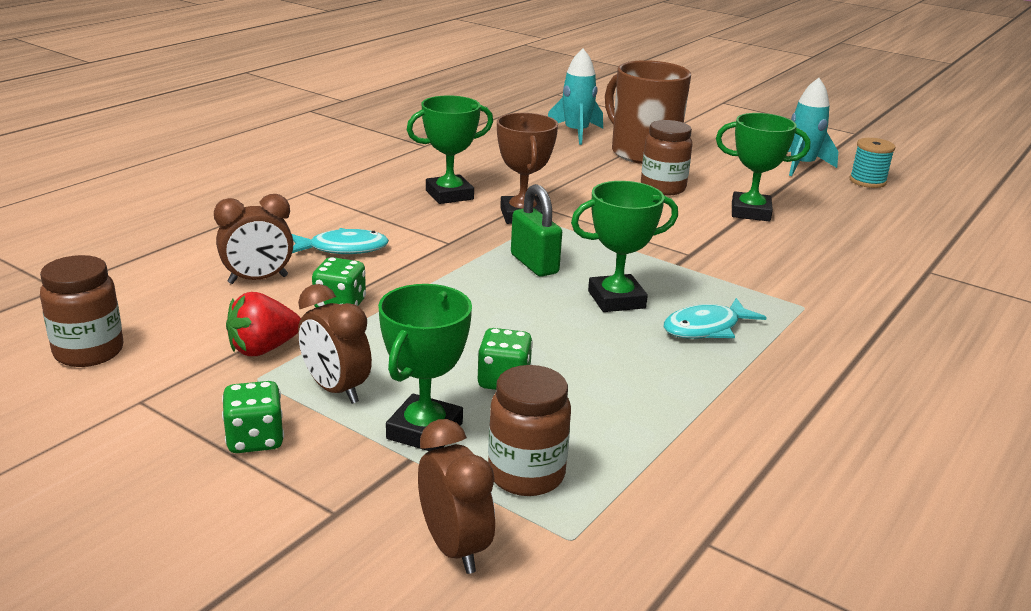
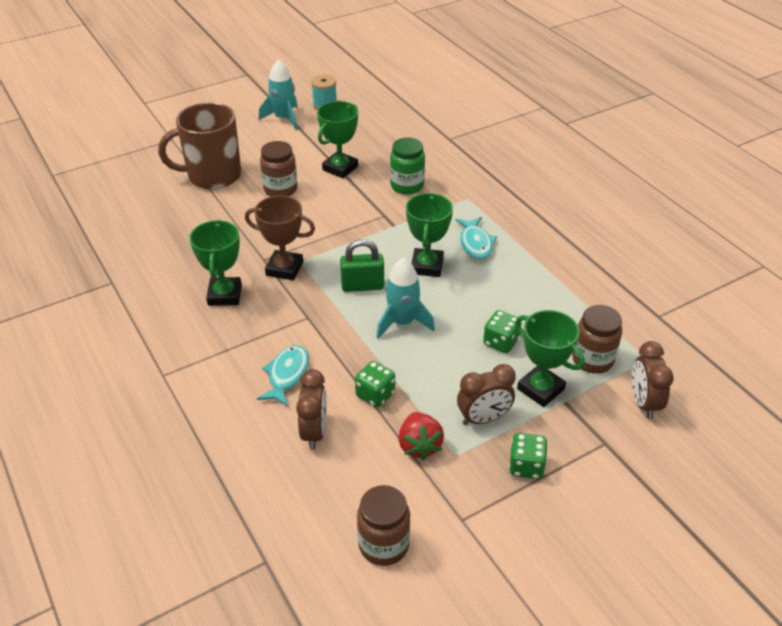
camera: 65 degrees left, 15 degrees up
(454, 547) = (643, 403): brown clock -> brown clock turned 90 degrees counterclockwise
(576, 133) = (149, 194): turquoise rocket -> turquoise rocket (402, 322)
(772, 259) = (407, 186): none -> green jar

